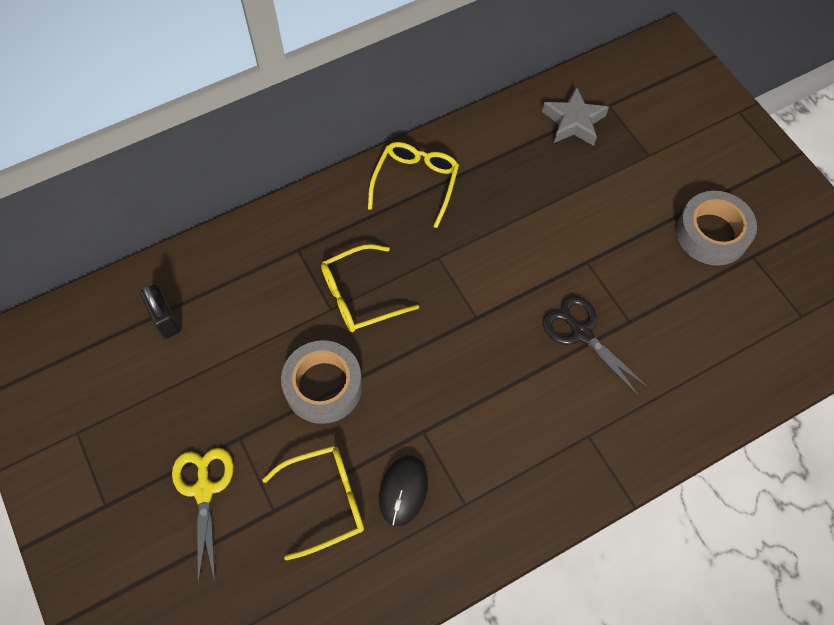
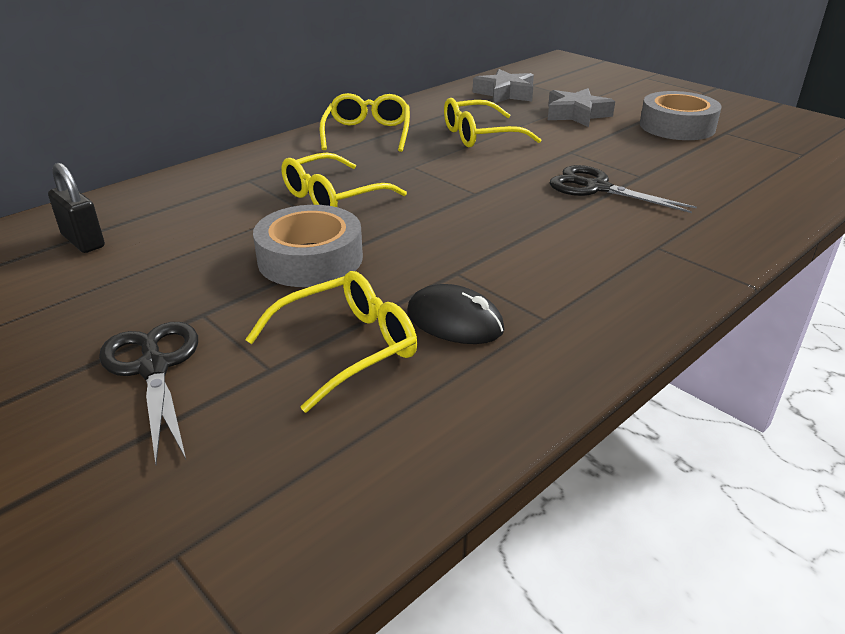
camera: 15 degrees left, 30 degrees down
(204, 490) = (154, 368): yellow scissors -> black scissors
(403, 490) = (454, 321): black mouse -> black mouse turned 60 degrees counterclockwise
(515, 210) = (479, 135): none -> yellow glasses
(625, 186) = (576, 114): none -> grey star

